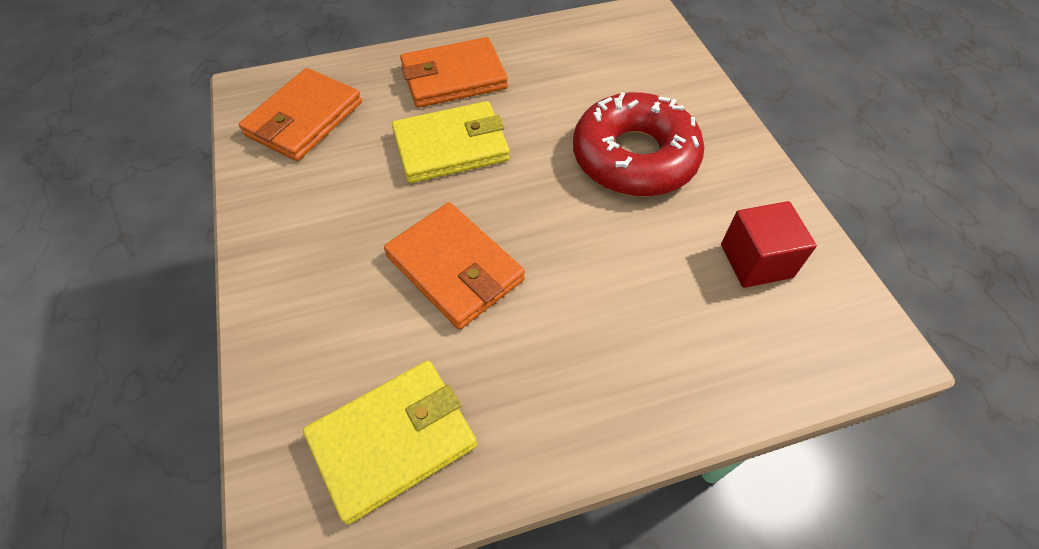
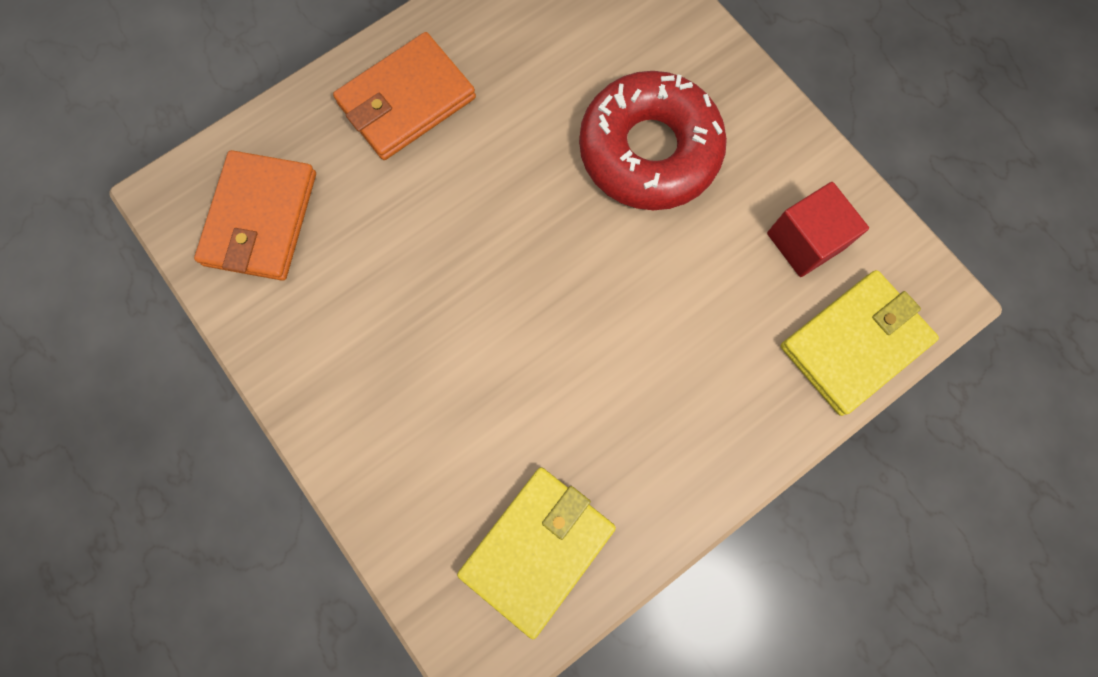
camera: 20 degrees left, 20 degrees up
(451, 147) = (447, 202): yellow wallet -> yellow wallet (854, 344)
(455, 268) = (517, 353): orange wallet -> none

